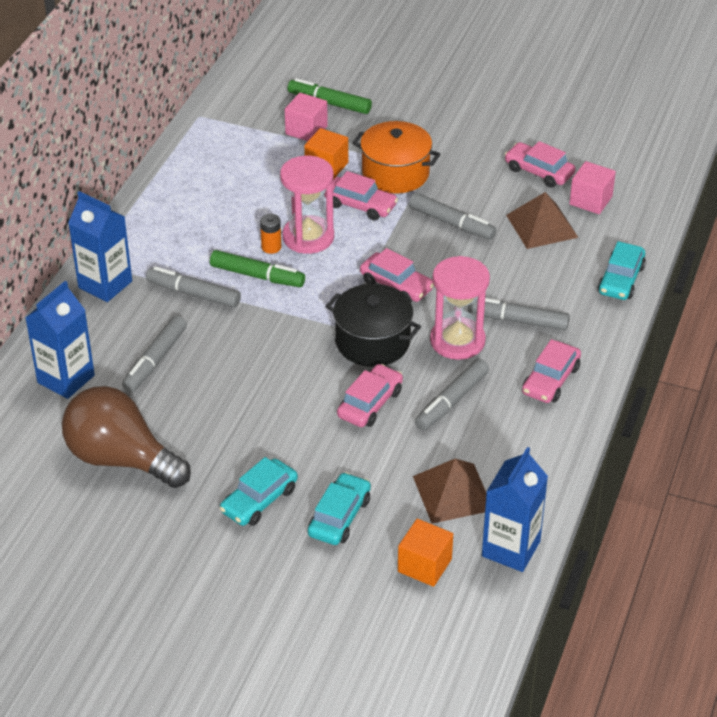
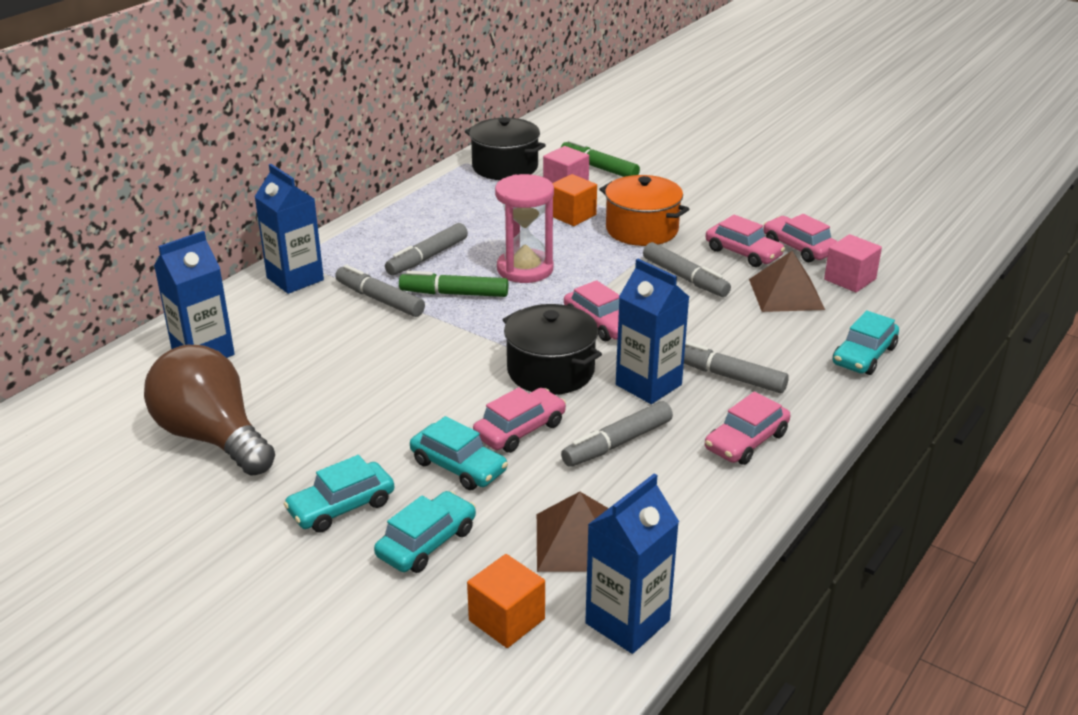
camera: 15 degrees right, 10 degrees down
(155, 360) = (306, 351): grey marker -> grey marker (427, 257)
(239, 116) = (505, 167): none -> black pot
(257, 276) = (454, 294): green marker -> green marker turned 150 degrees clockwise
(271, 247) = (482, 272): orange battery -> none
(335, 446) = (458, 466): none -> turquoise car
(360, 205) = (593, 250): pink car -> pink car (743, 253)
(457, 341) = (648, 385): pink hourglass -> blue carton

